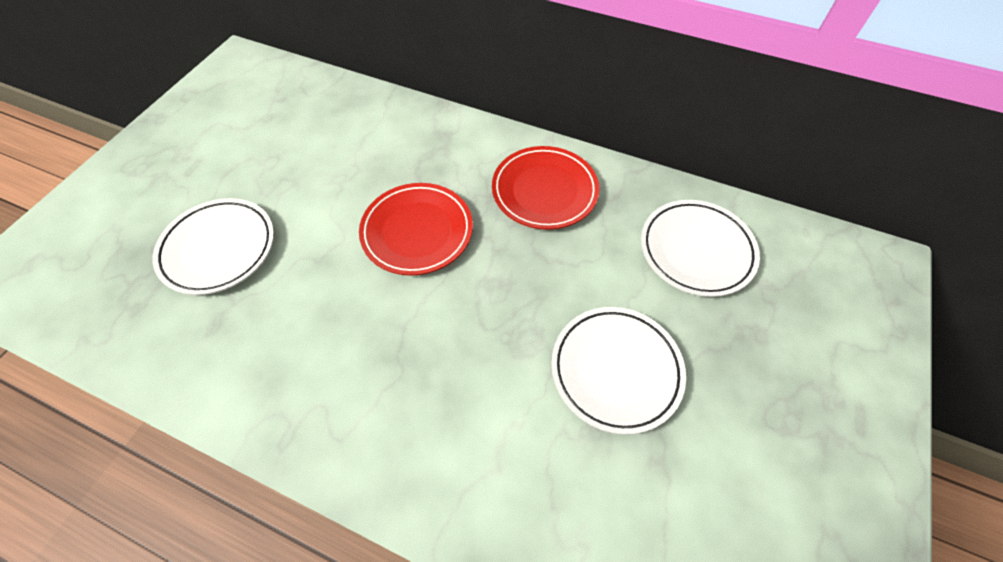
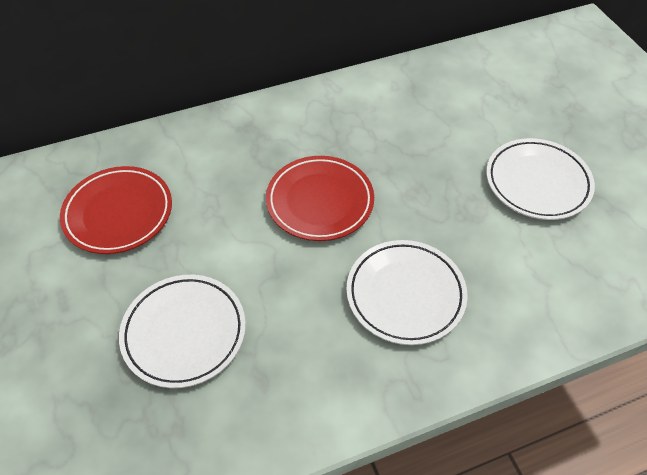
camera: 45 degrees left, 5 degrees down
(544, 191) = (367, 114): red plate -> red plate (118, 213)
(696, 250) = (495, 85): white plate -> white plate (405, 294)

